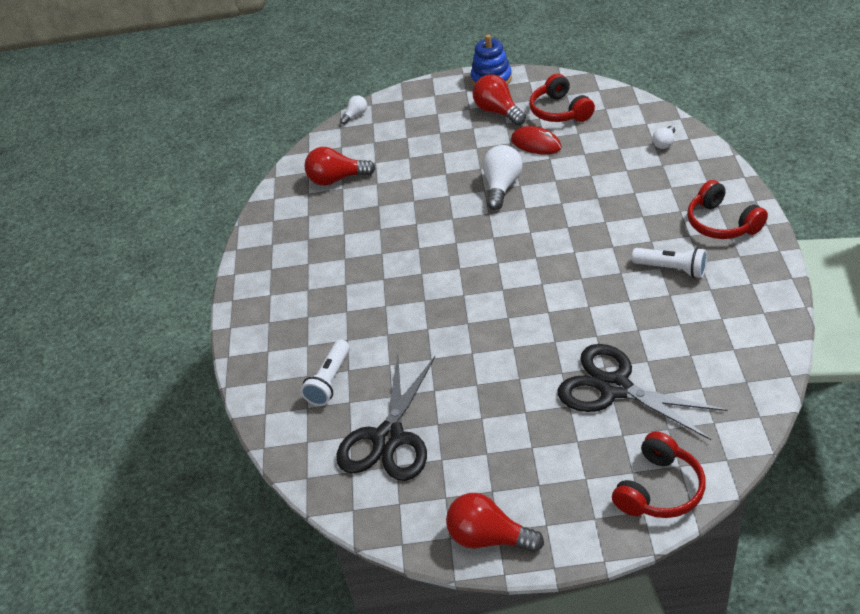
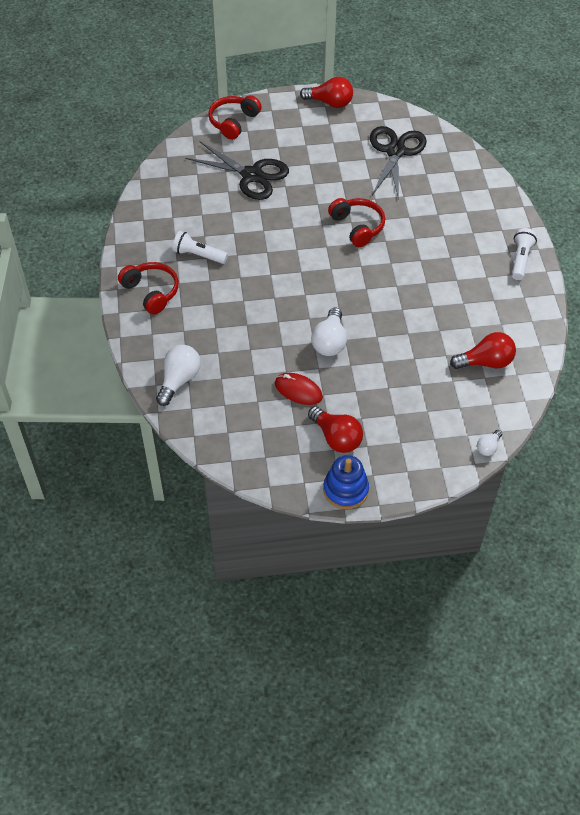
camera: 170 degrees right, 10 degrees up
(330, 381) = (443, 186): white flashlight -> white flashlight (520, 259)
(560, 111) = (273, 432): red headphones -> red headphones (357, 226)
(664, 143) = (179, 380): white light bulb -> white light bulb, size x1.85

